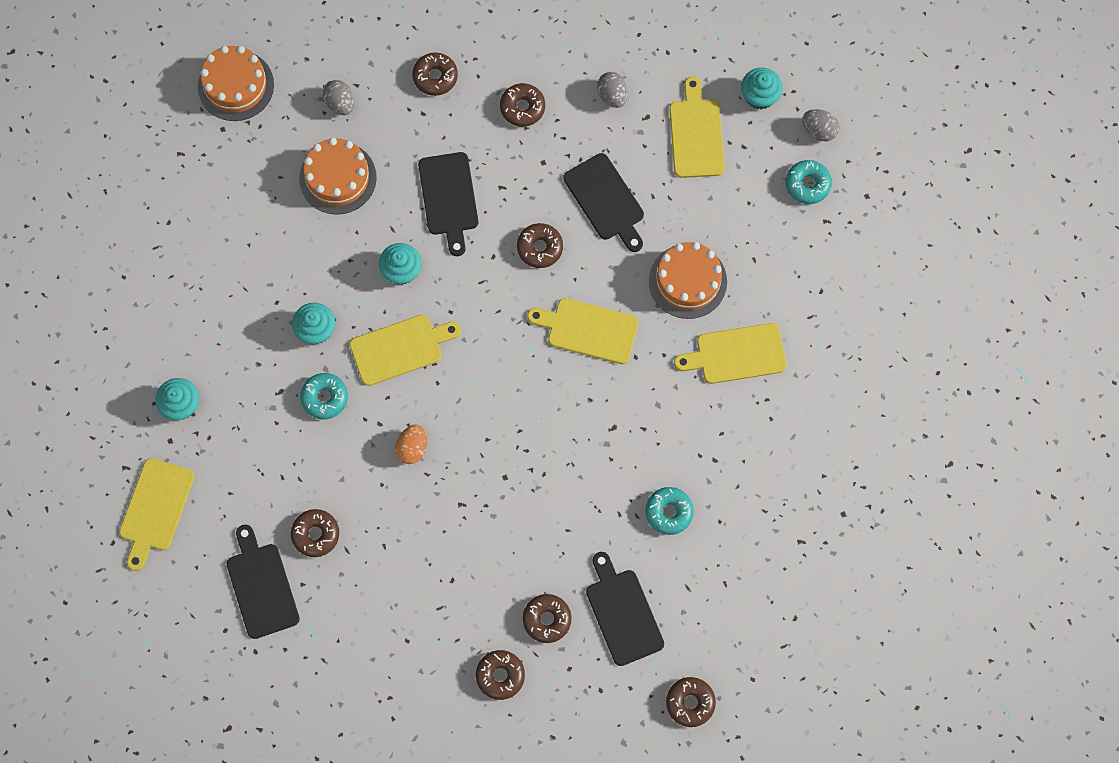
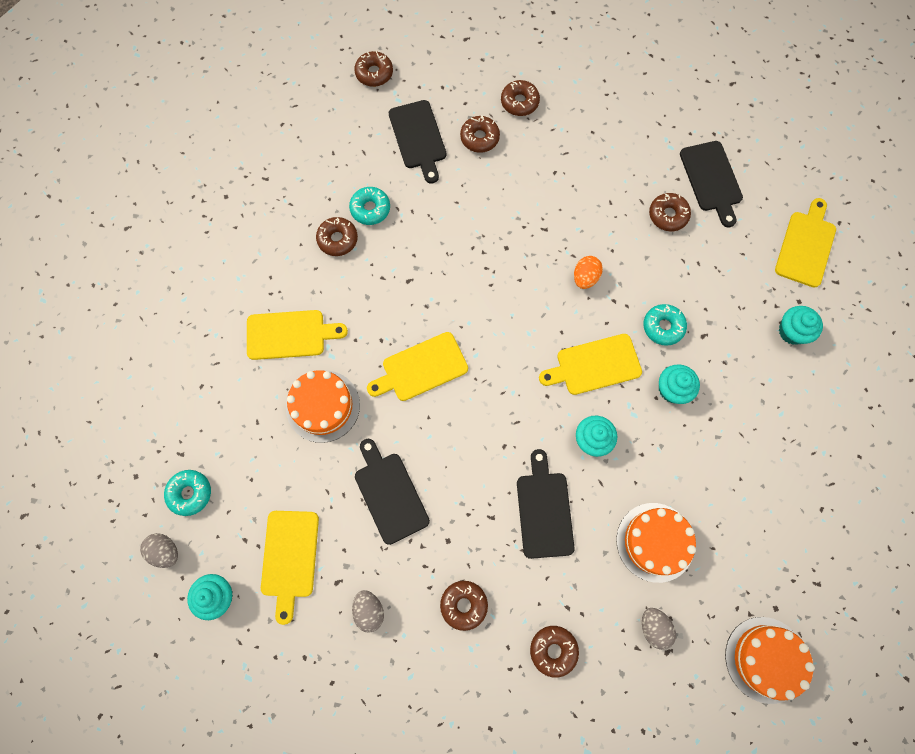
camera: 175 degrees left, 0 degrees up
(540, 248) = (459, 451): brown donut -> brown donut (337, 239)
(588, 330) = (421, 368): yellow cutting board -> yellow cutting board turned 135 degrees clockwise

